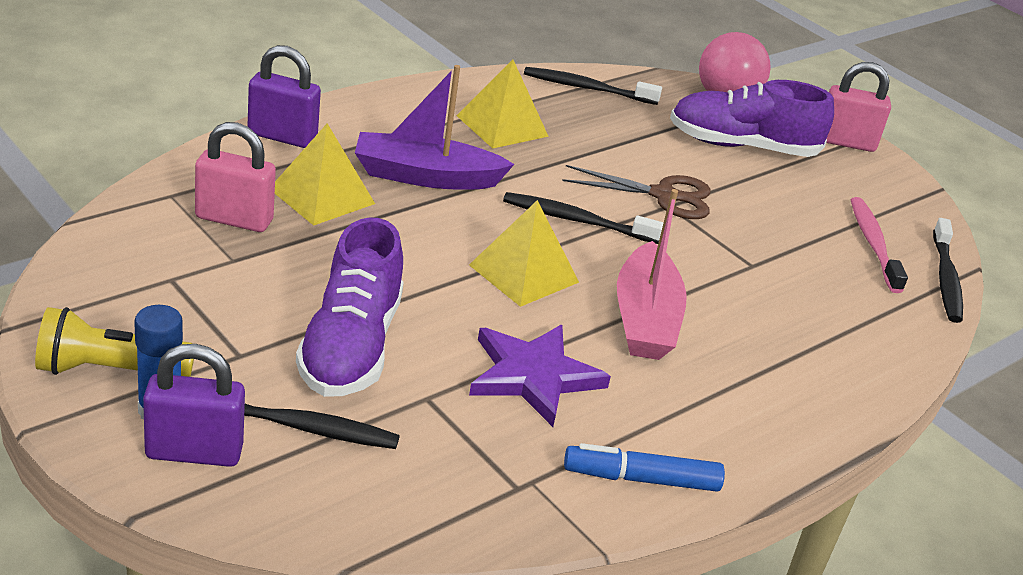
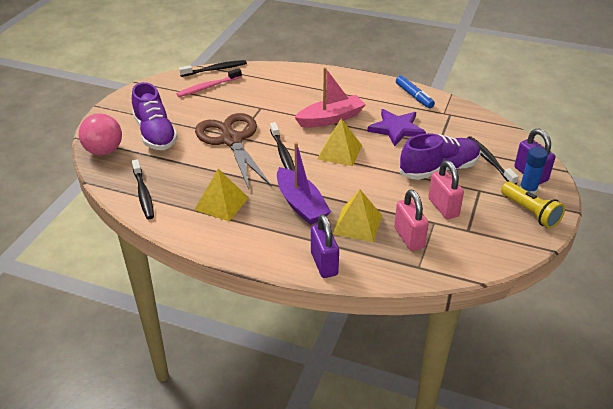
camera: 115 degrees left, 5 degrees up
(663, 195) = (232, 140): brown scissors -> brown scissors, size x1.65
(845, 142) = (116, 110): pink padlock -> pink padlock (443, 207)

